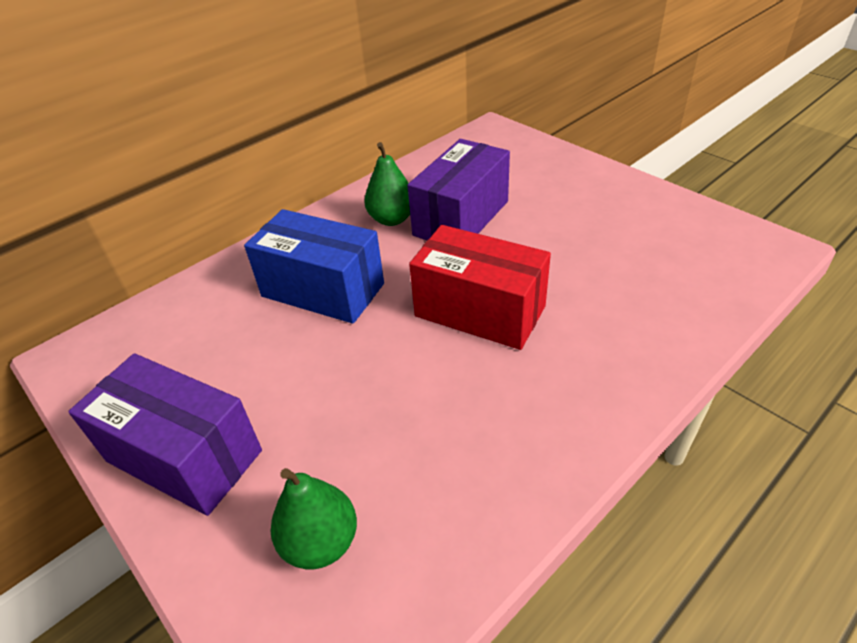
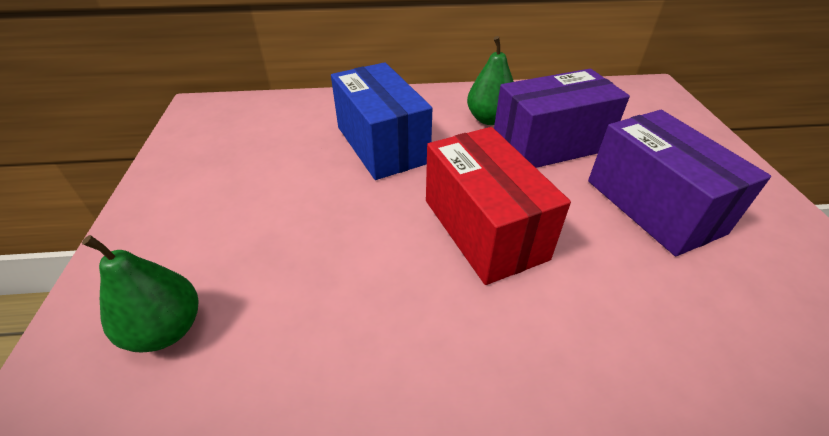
camera: 35 degrees right, 0 degrees up
(184, 456) = (175, 204): purple box -> purple box (653, 206)

